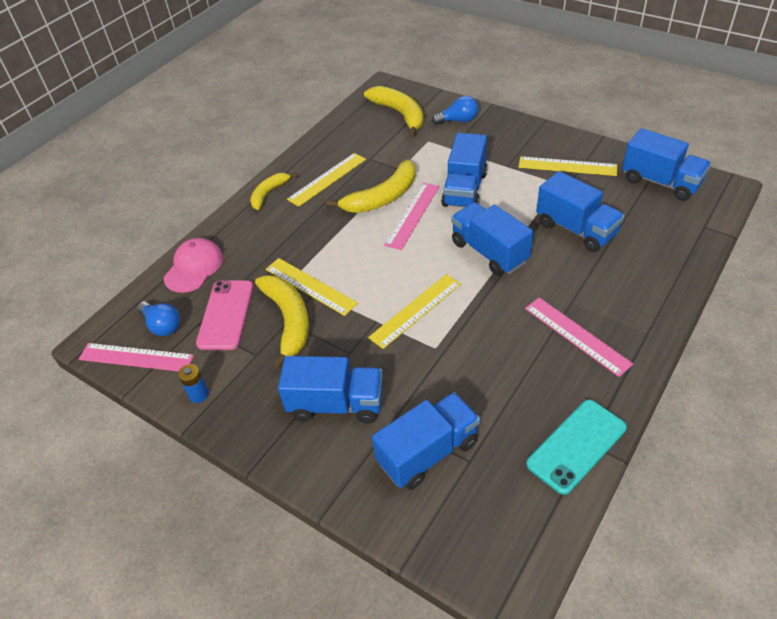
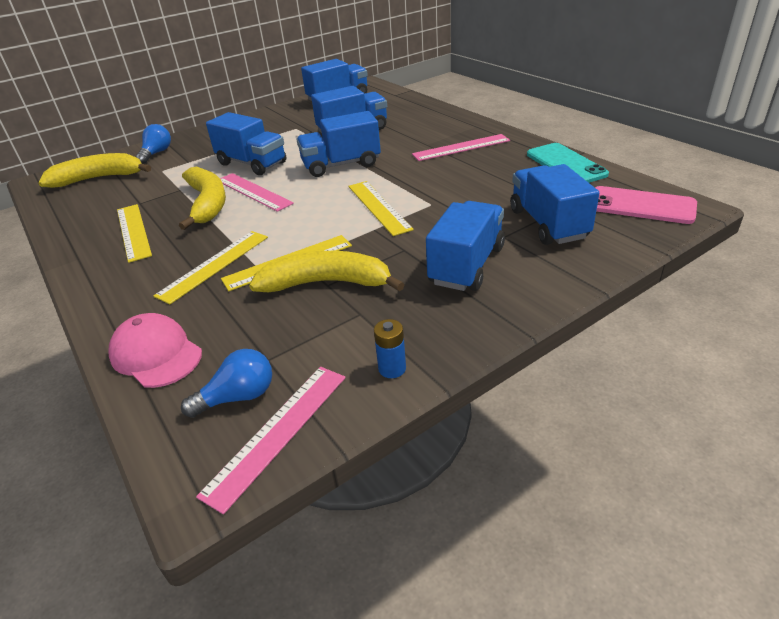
camera: 70 degrees left, 10 degrees down
(226, 314) = (273, 331): pink phone -> pink phone (641, 206)
(269, 193) = (98, 275): yellow banana -> none
(567, 166) = (280, 122): yellow ruler -> yellow ruler (214, 265)

